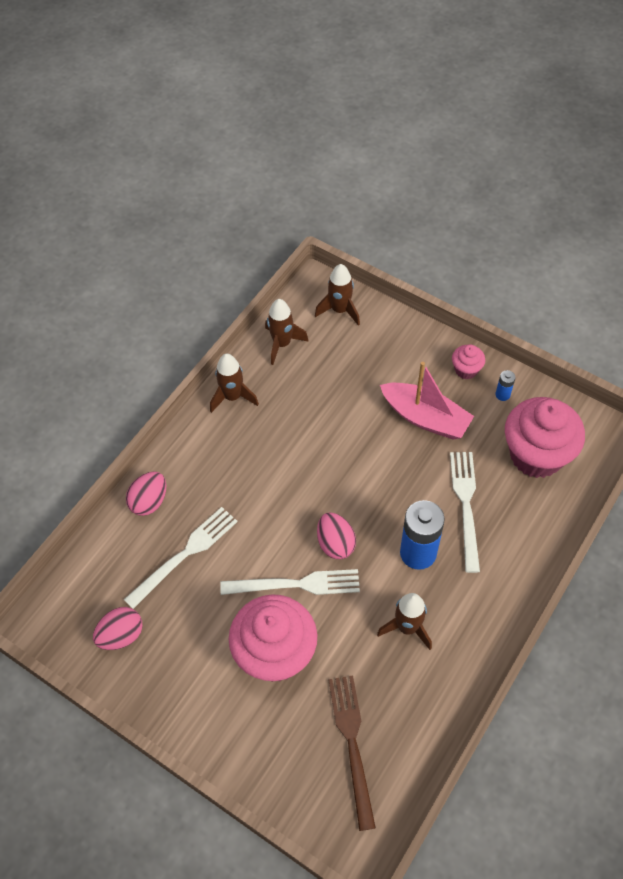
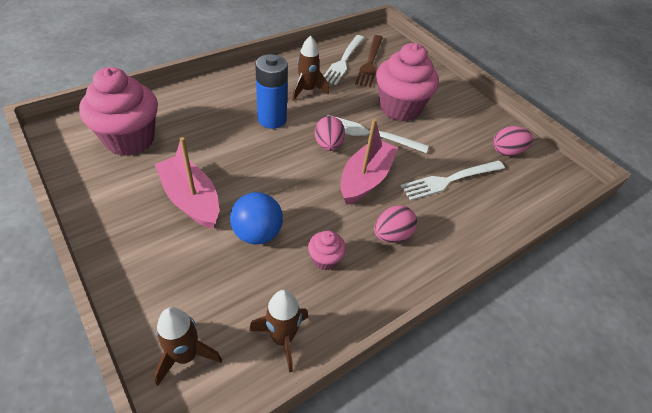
camera: 165 degrees left, 10 degrees down
(149, 501) = (475, 228): pink egg -> pink egg (391, 235)
(232, 397) = (366, 295): brown rocket -> none
(276, 514) = (365, 179): none -> pink boat
(347, 411) = (257, 233): none -> blue ball
(466, 370) = (114, 224): pink cupcake -> pink cupcake (325, 259)
(466, 505) = (214, 131): white fork -> white fork (343, 61)
(502, 395) = (106, 190): blue battery -> none

